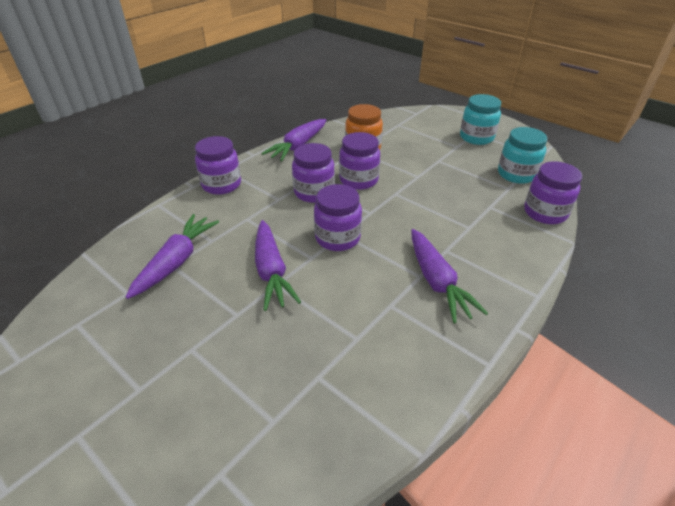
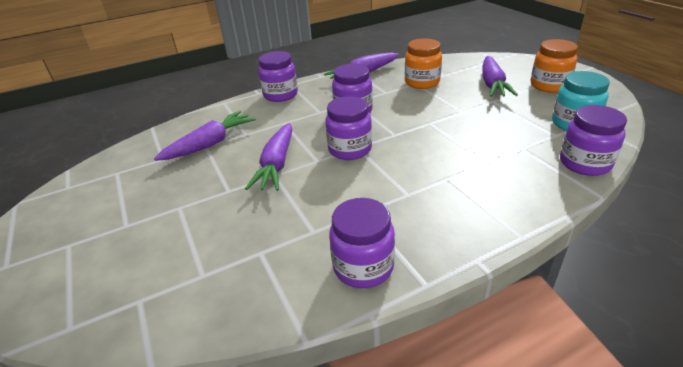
camera: 25 degrees right, 5 degrees down
(358, 180) = (400, 107): purple jar -> purple jar (363, 267)
(437, 281) = (420, 202): purple carrot -> purple carrot (492, 84)
(476, 137) = (549, 85): turquoise jar -> orange jar

